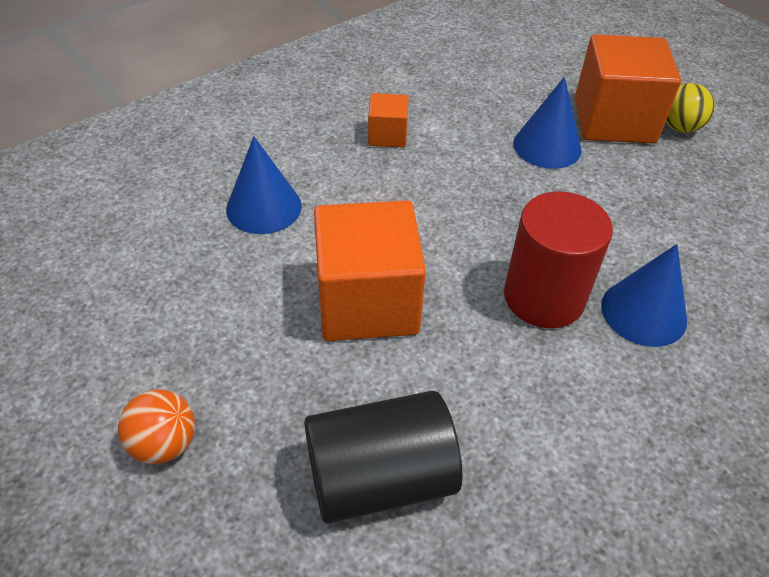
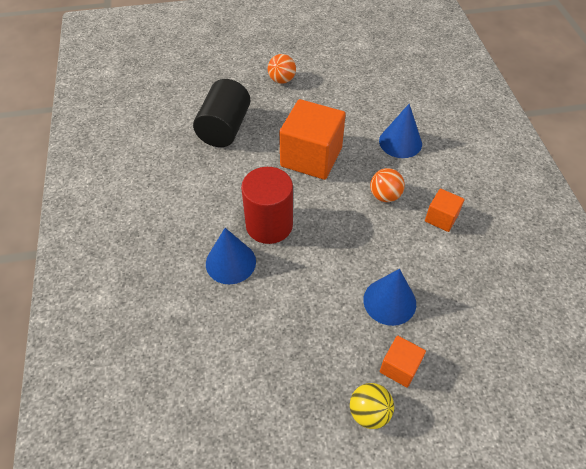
camera: 120 degrees right, 5 degrees up
(388, 193) = (385, 196): none -> orange ball
(614, 120) = (399, 367): orange cube -> orange cube, size x0.49

